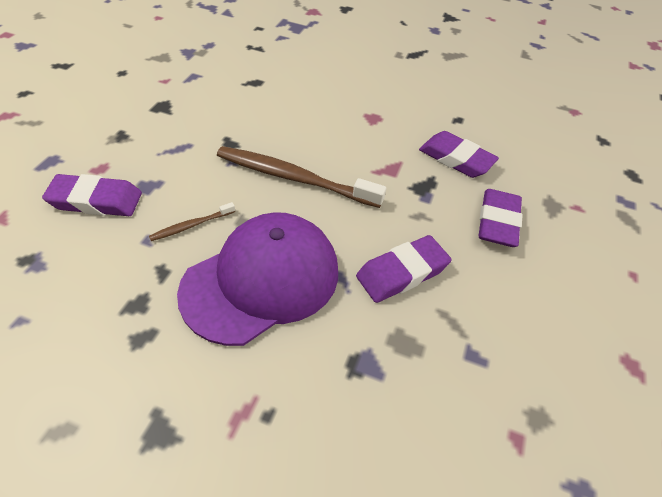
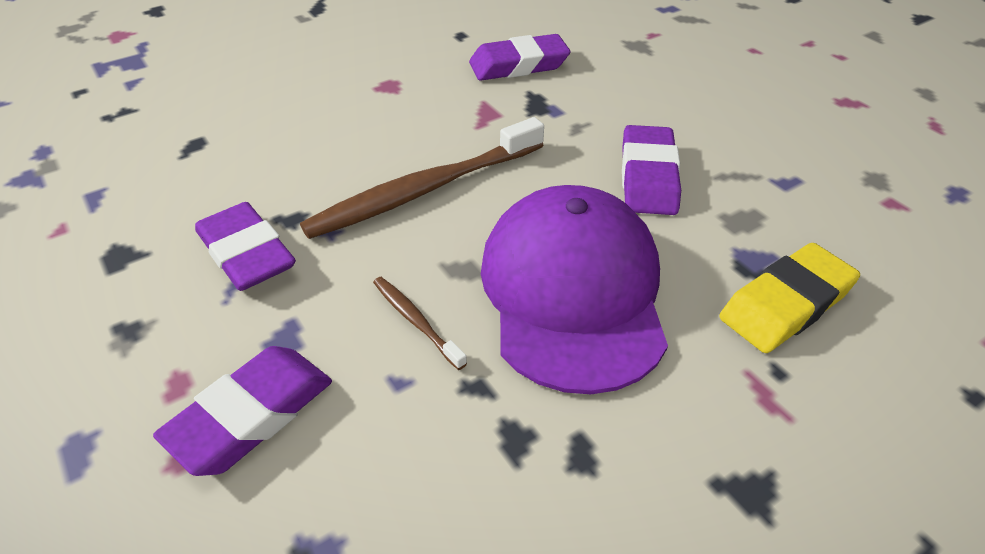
camera: 50 degrees left, 5 degrees down
(191, 225) = (416, 321): brown toothbrush -> brown toothbrush turned 135 degrees clockwise
(334, 399) = (786, 304): none -> yellow eraser
(497, 222) = (631, 85): purple eraser -> purple eraser (246, 253)

